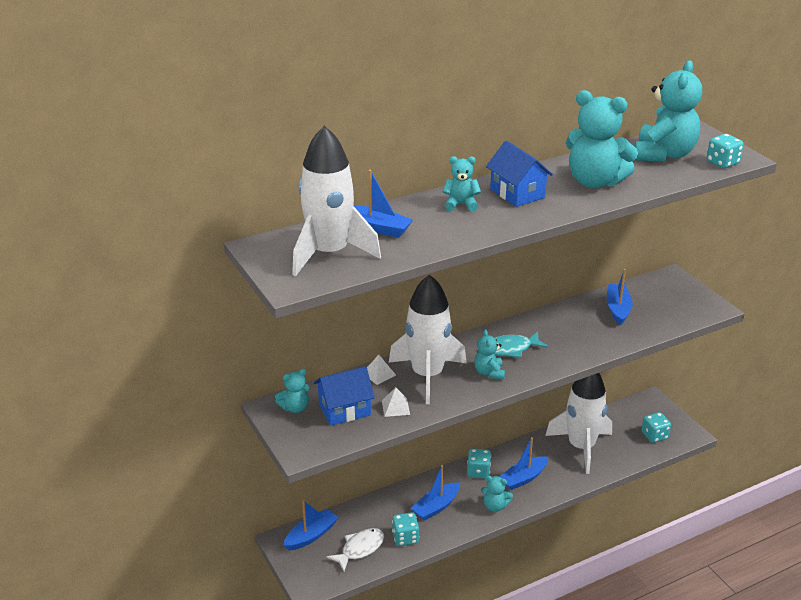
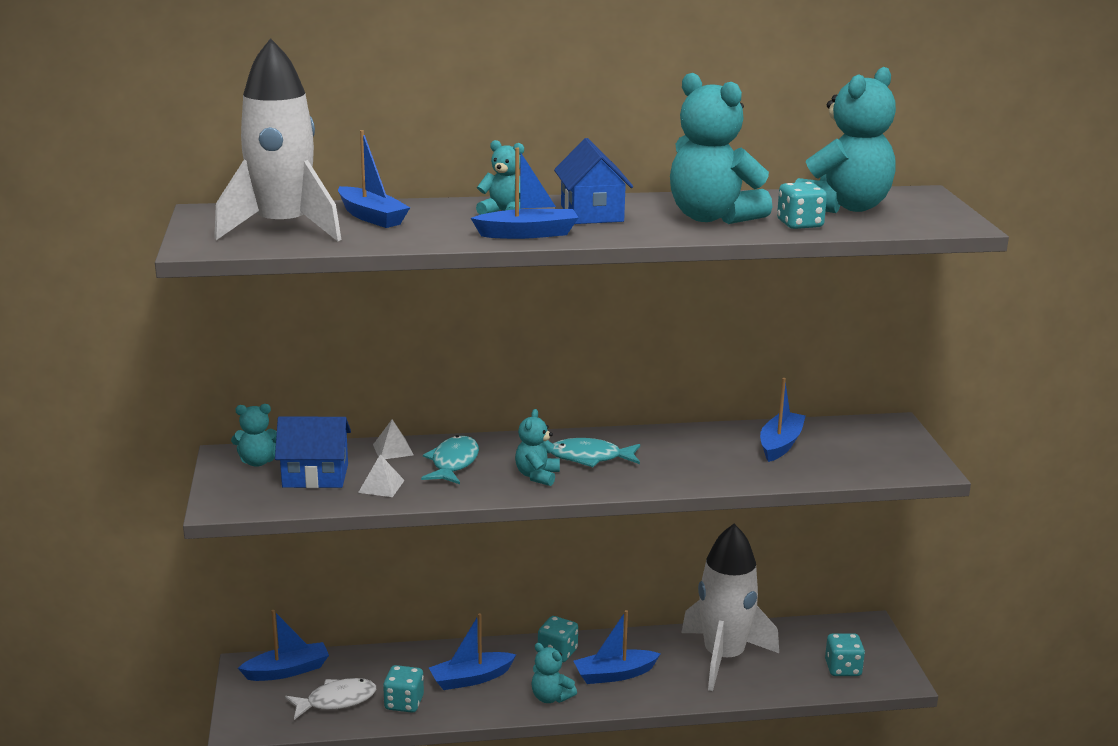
camera: 20 degrees right, 10 degrees down
(427, 375) = (453, 463): white rocket -> turquoise fish
(497, 223) = (528, 234): none -> blue boat
(722, 163) = (923, 225): turquoise dice -> turquoise dice (799, 224)

